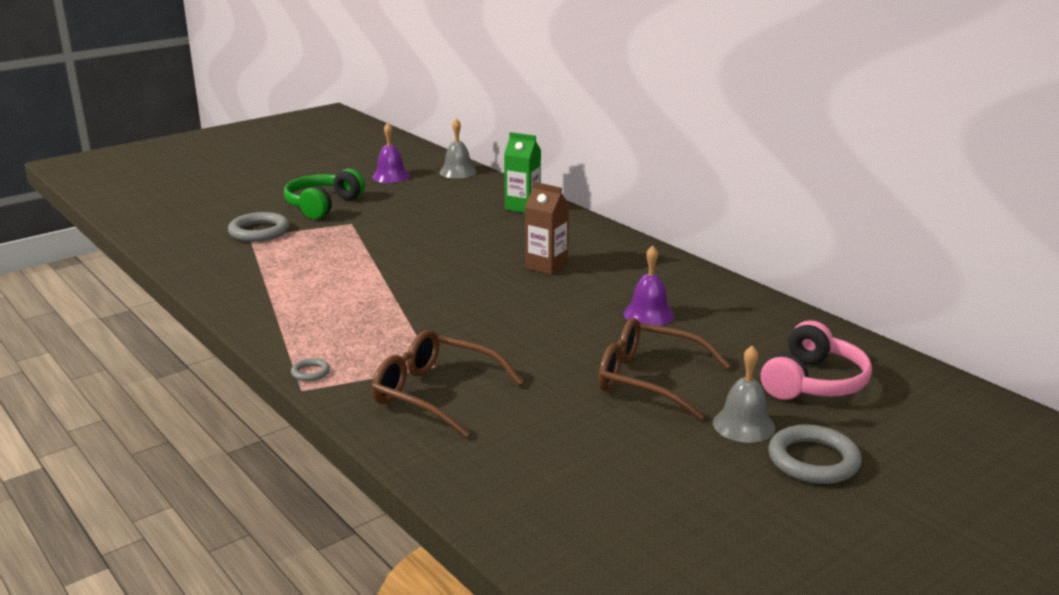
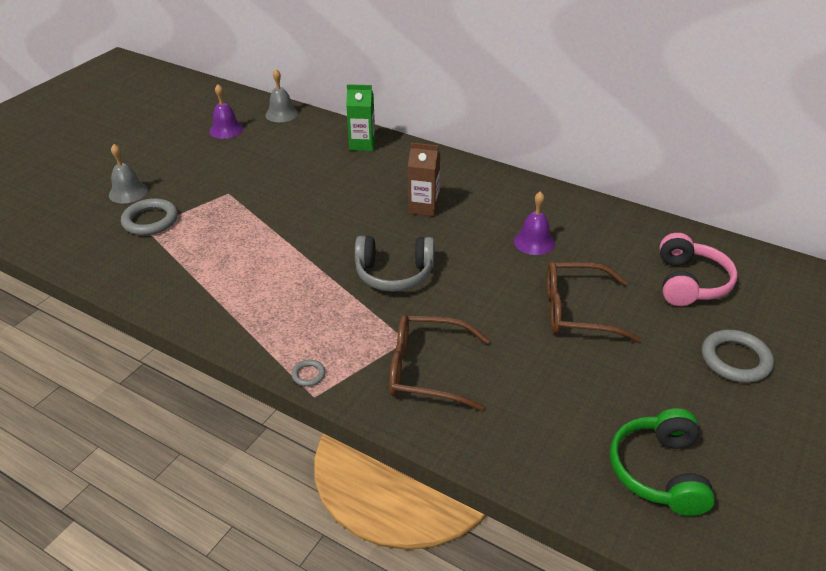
camera: 20 degrees left, 15 degrees up
(323, 205) = (188, 177): green headphones -> green headphones (659, 472)
(467, 312) = (394, 274): none -> grey headphones
(743, 425) = (669, 338): grey bell -> grey bell (128, 192)

